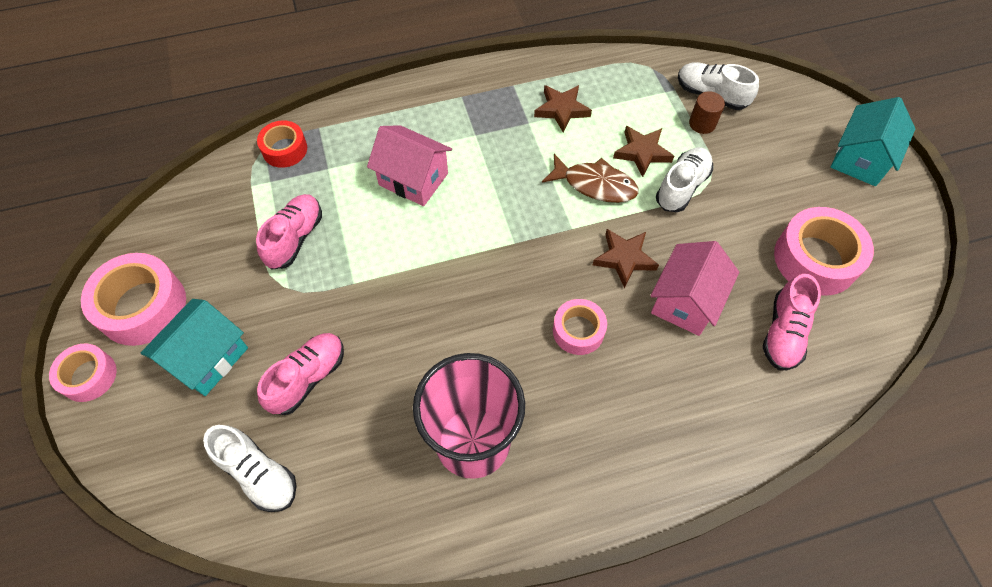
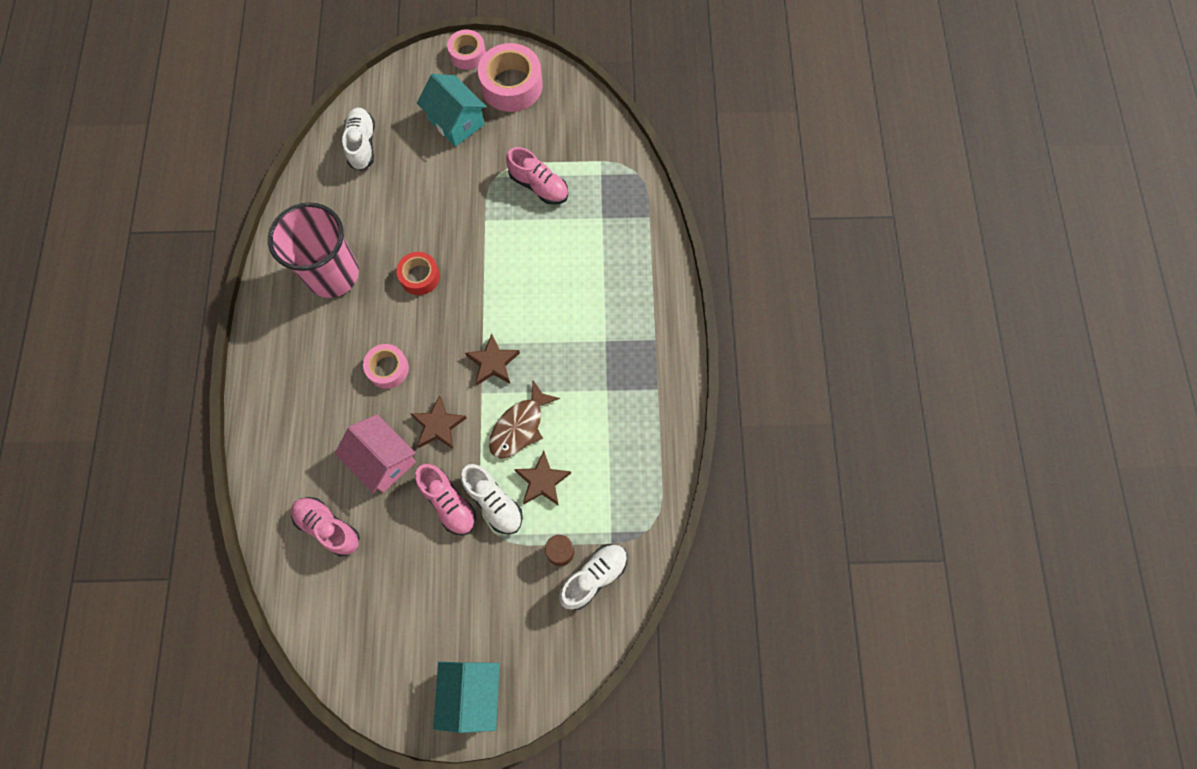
camera: 105 degrees right, 10 degrees up
(258, 474) = (362, 145): white shoe -> white shoe turned 120 degrees clockwise
(285, 149) = (631, 188): red tape -> red tape (420, 276)
(308, 378) = (418, 180): pink shoe -> pink shoe (448, 502)
(413, 179) = (570, 280): pink house -> none
(562, 110) = (614, 424): brown star -> brown star (493, 363)
(815, 259) = (382, 589): pink tape -> none
(860, 159) = (472, 694): turquoise house -> turquoise house turned 45 degrees clockwise

